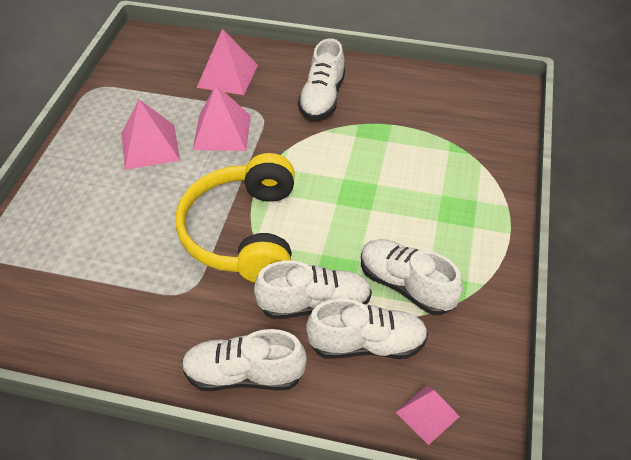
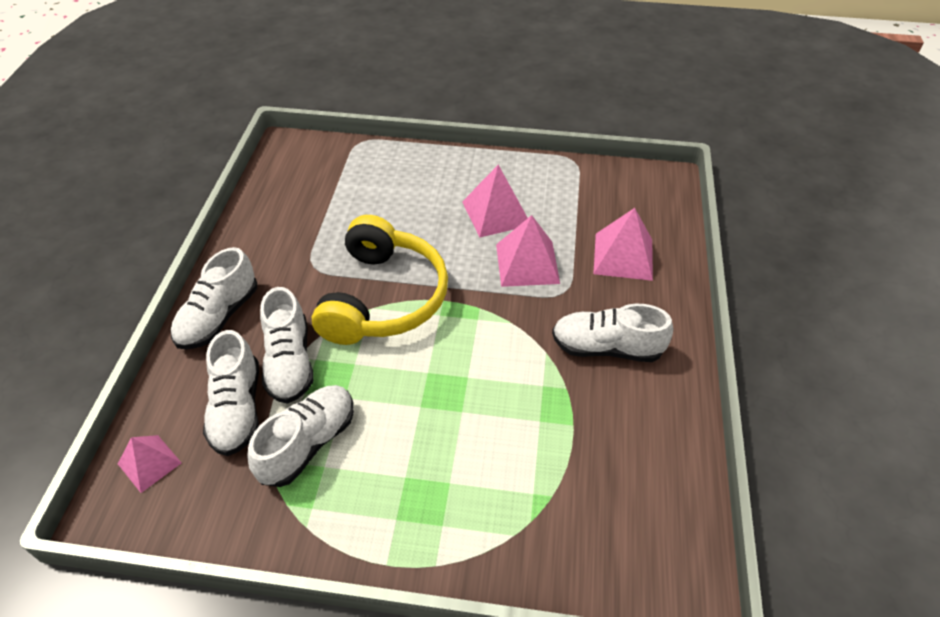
camera: 85 degrees right, 0 degrees up
(244, 232) = (383, 298): yellow headphones -> yellow headphones turned 105 degrees clockwise
(244, 375) = (219, 317): white shoe -> white shoe turned 150 degrees counterclockwise

